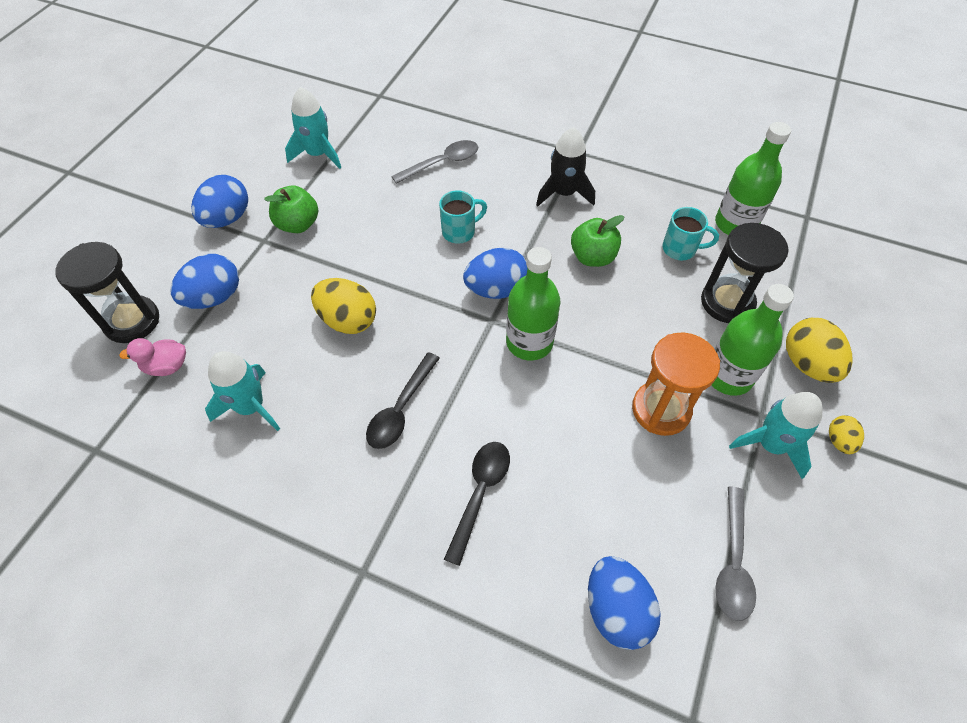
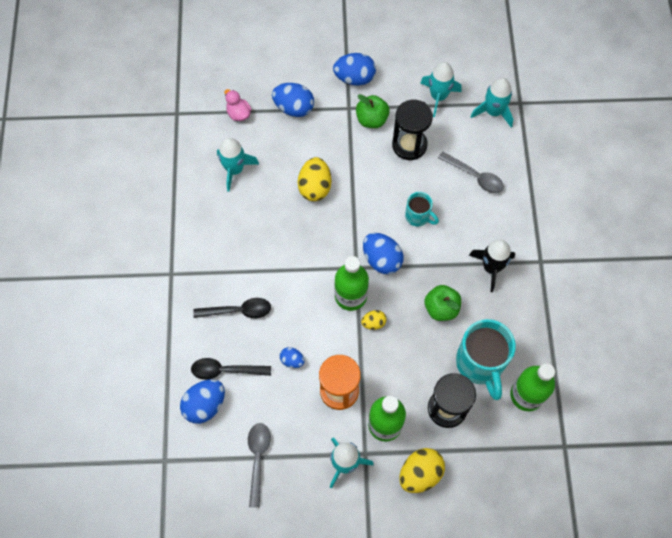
camera: 65 degrees right, 10 degrees up
(132, 321) = (257, 77): black hourglass -> black hourglass (409, 145)
(374, 118) = (493, 112): none -> turquoise rocket
(401, 409) = (270, 246): black spoon -> black spoon (225, 370)
(592, 451) = (292, 360): none -> blue egg
(680, 249) = (480, 364): turquoise mug -> turquoise mug, size x1.88
(733, 562) = (258, 459): grey spoon -> grey spoon turned 105 degrees clockwise
(839, 441) = (368, 505): yellow egg -> yellow egg (373, 323)

